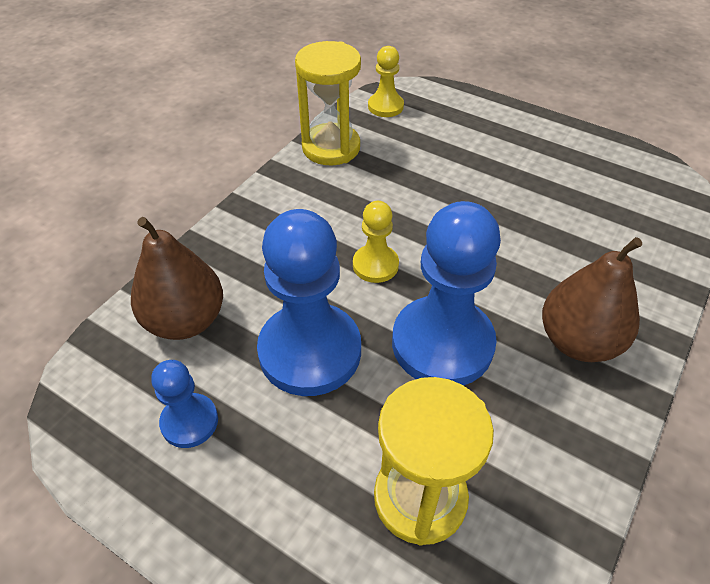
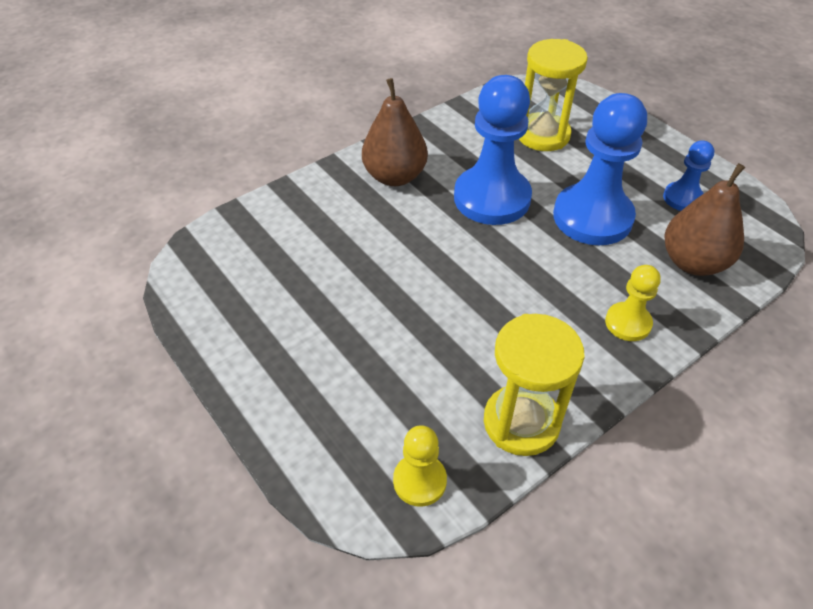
camera: 160 degrees left, 0 degrees up
(375, 265) = (520, 265): yellow pawn -> yellow pawn (628, 323)

